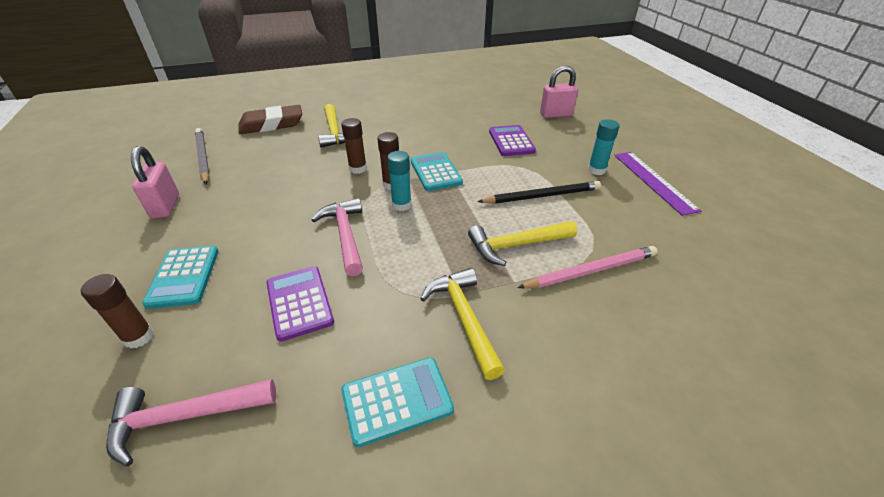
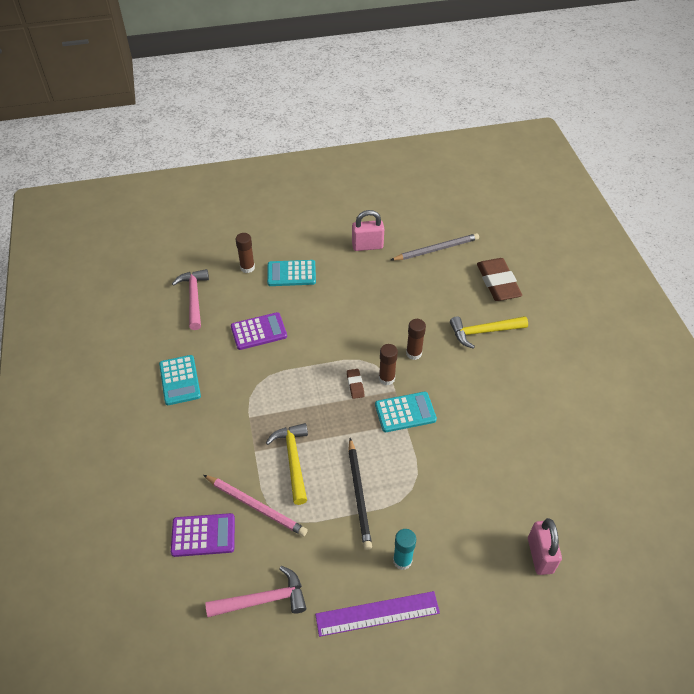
camera: 95 degrees right, 10 degrees up
(345, 235) = (320, 350): pink hammer -> pink hammer (263, 600)
(401, 205) = (355, 385): turquoise glue stick -> brown eraser
(464, 318) = (228, 416): yellow hammer -> none
(511, 141) = (466, 488): purple calculator -> purple calculator (203, 535)
(591, 270) = (256, 506): pink pencil -> pink pencil turned 45 degrees counterclockwise

